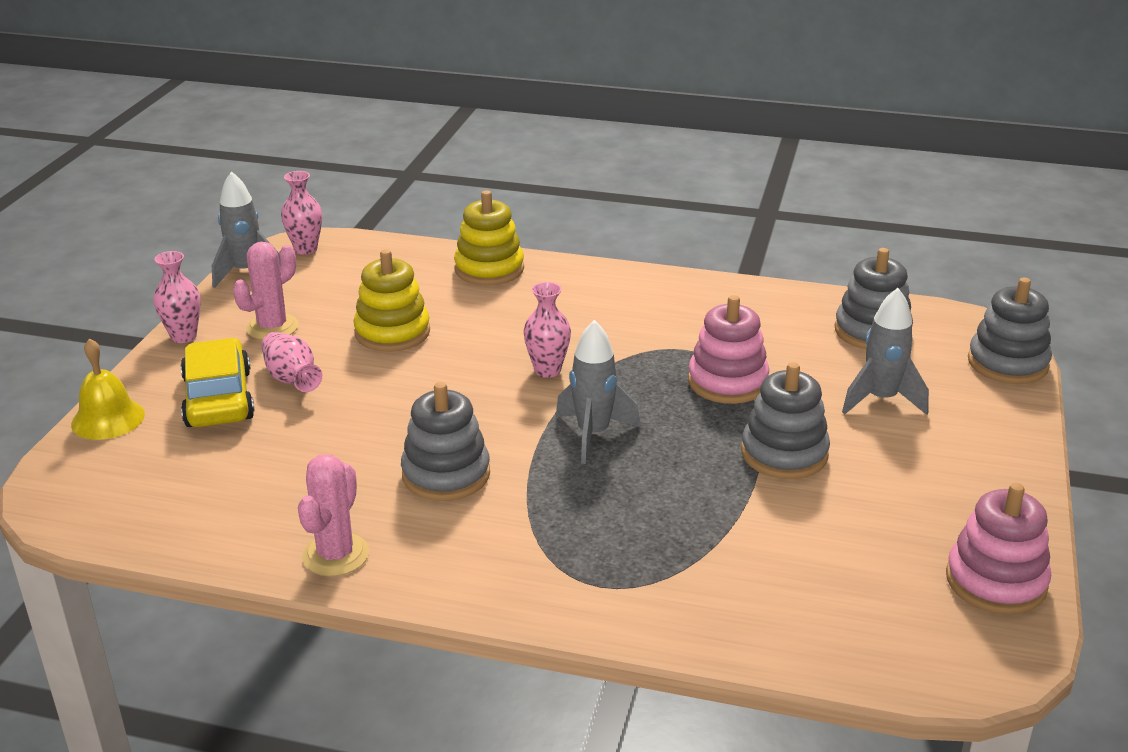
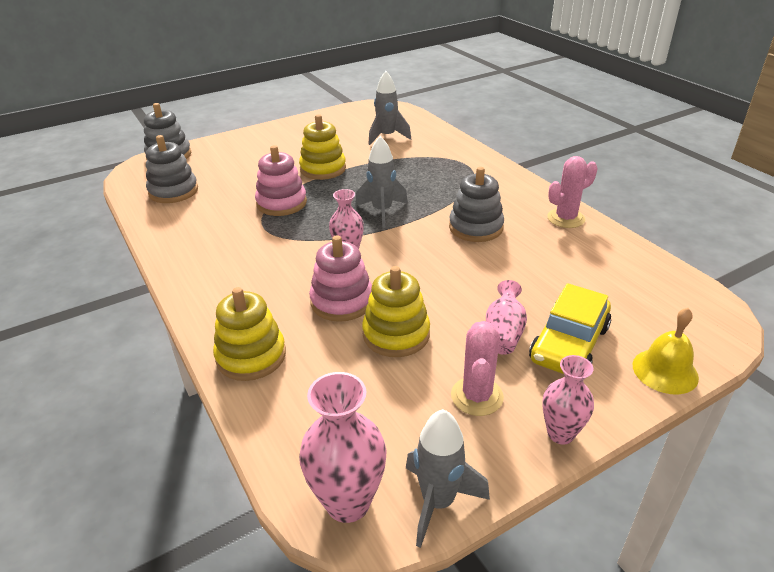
camera: 135 degrees left, 5 degrees up
(272, 327) = (477, 396): pink cactus -> pink cactus turned 75 degrees counterclockwise
(306, 249) = (348, 502): pink vase -> pink vase, size x1.53
(784, 454) = (323, 169): grey stacking toy -> yellow stacking toy
(881, 400) = (244, 167): grey rocket -> grey rocket (387, 137)
(995, 581) = (341, 116): pink stacking toy -> pink stacking toy (342, 301)

